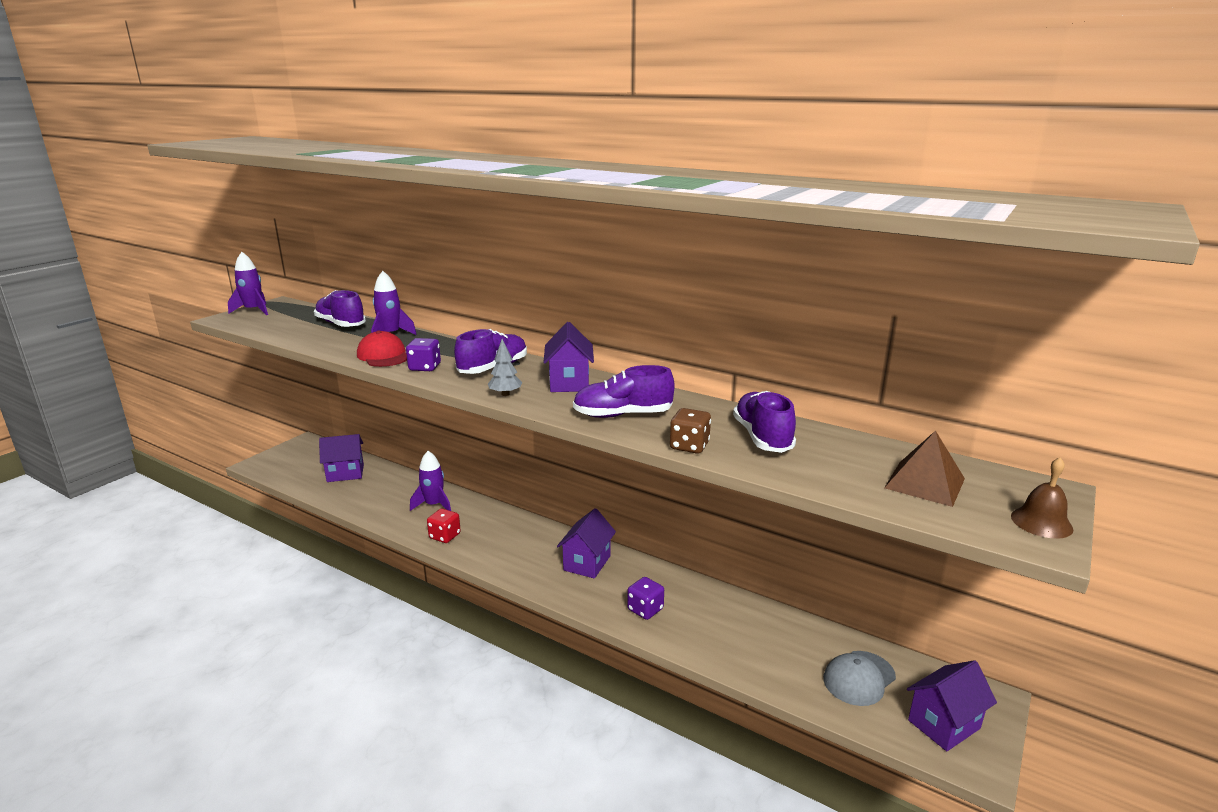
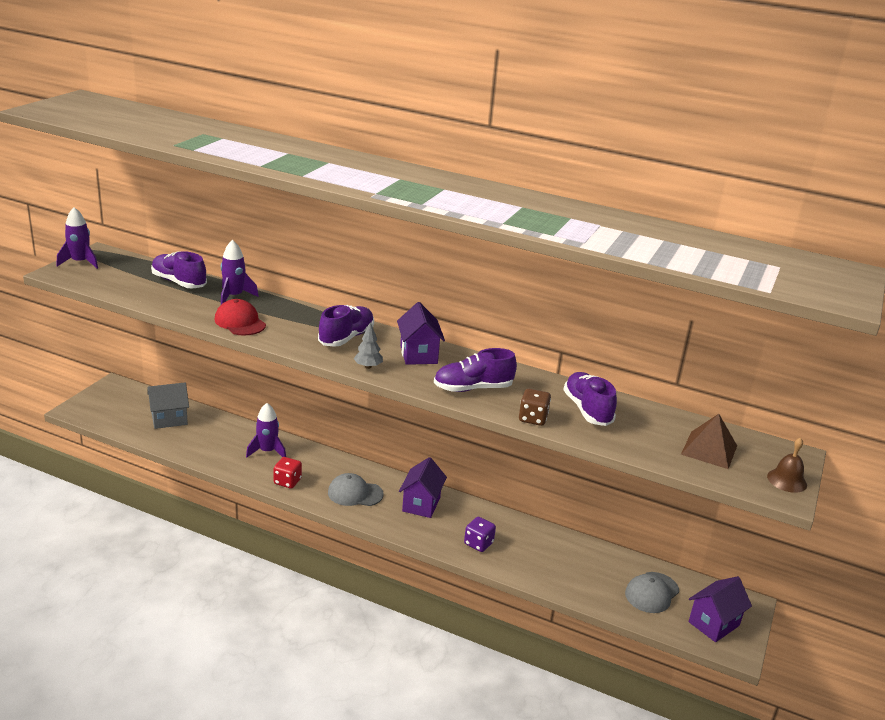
camera: 10 degrees left, 5 degrees up
(345, 473) = (169, 419): purple house -> grey house
(425, 367) = (284, 336): purple dice -> none
(515, 550) = (355, 493): none -> grey cap

